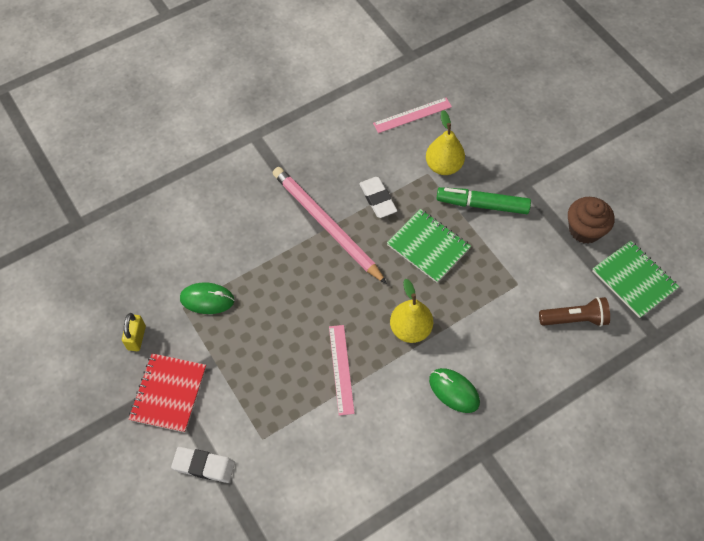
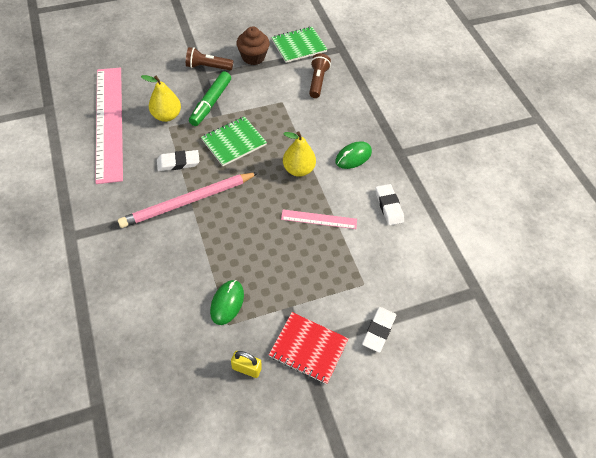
camera: 80 degrees left, 5 degrees down
(385, 450) = (389, 206): none -> white eraser
(412, 115) = (109, 122): pink ruler -> pink ruler, size x2.23
(542, 184) = (208, 67): none -> brown flashlight

